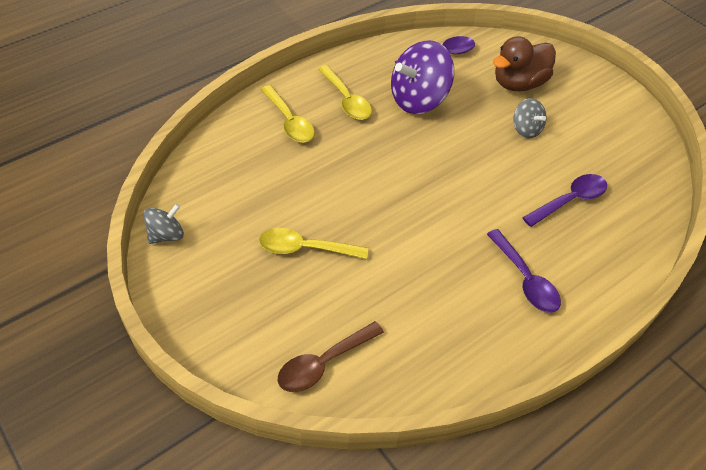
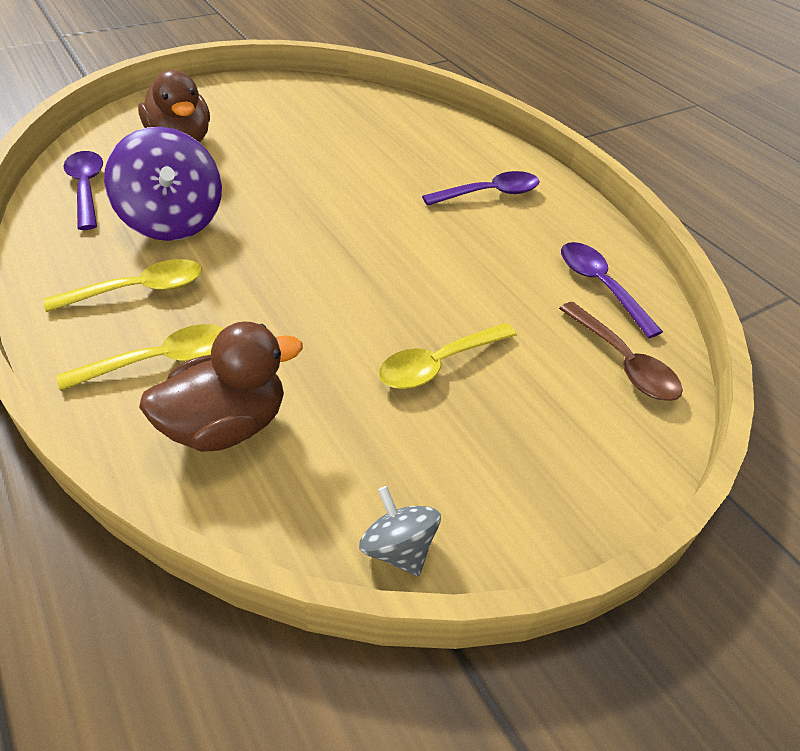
camera: 85 degrees left, 5 degrees down
(244, 156) = (226, 425): none -> brown duck
(305, 248) = (438, 364): yellow spoon -> yellow spoon turned 45 degrees clockwise
(526, 129) = (265, 151): grey spinning top -> none
(570, 200) = (382, 146): purple spoon -> purple spoon (600, 286)

